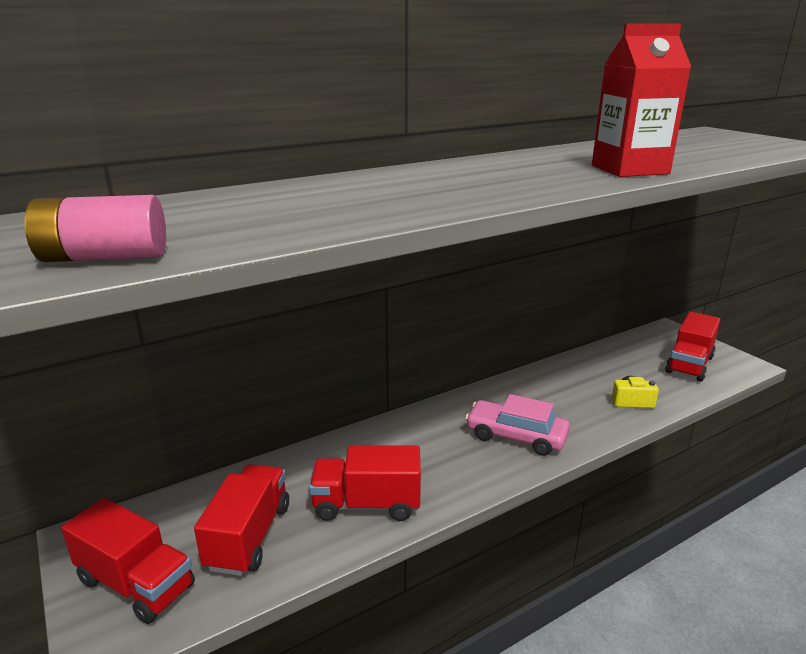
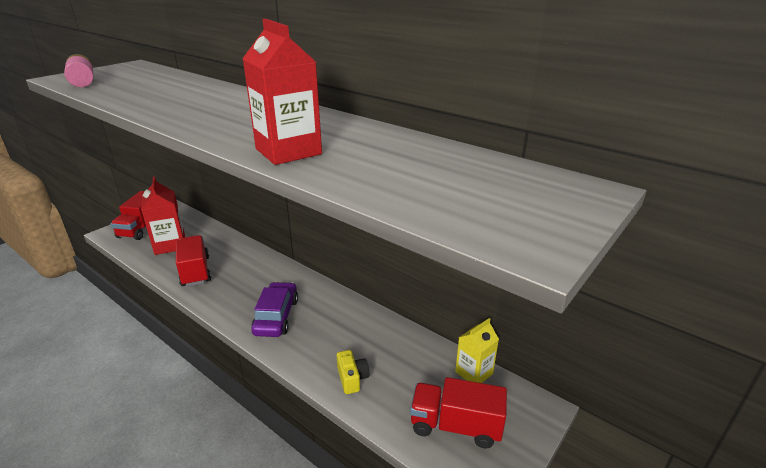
camera: 70 degrees right, 5 degrees up
(249, 536) = (170, 245): red truck -> red carton
(516, 436) = (276, 316): pink car -> purple car
(628, 344) = (474, 373): none -> yellow carton

